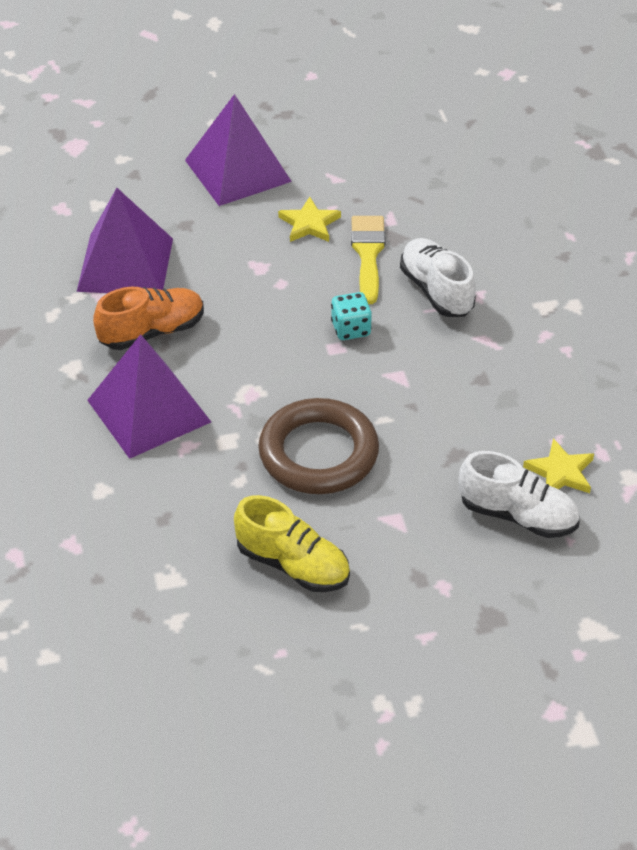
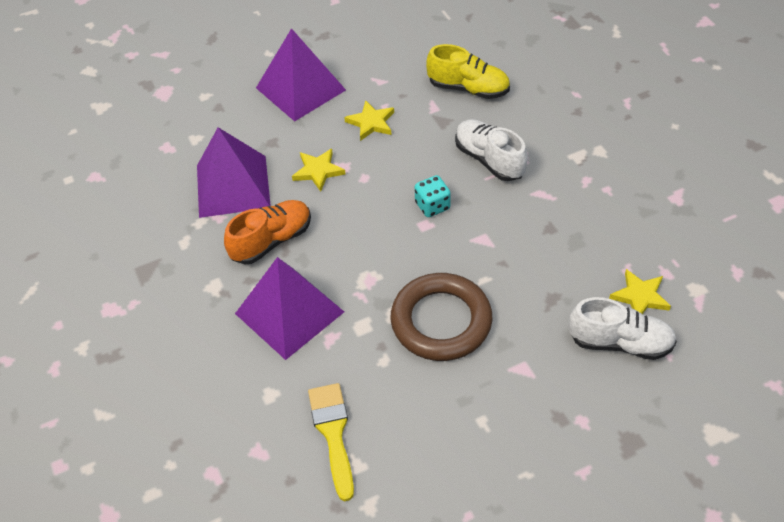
camera: 10 degrees left, 5 degrees up
(229, 266) = (318, 171): none -> yellow star
(293, 565) = (452, 429): yellow shoe -> yellow shoe (468, 88)
(368, 254) = (425, 139): yellow brush -> yellow brush (333, 433)

